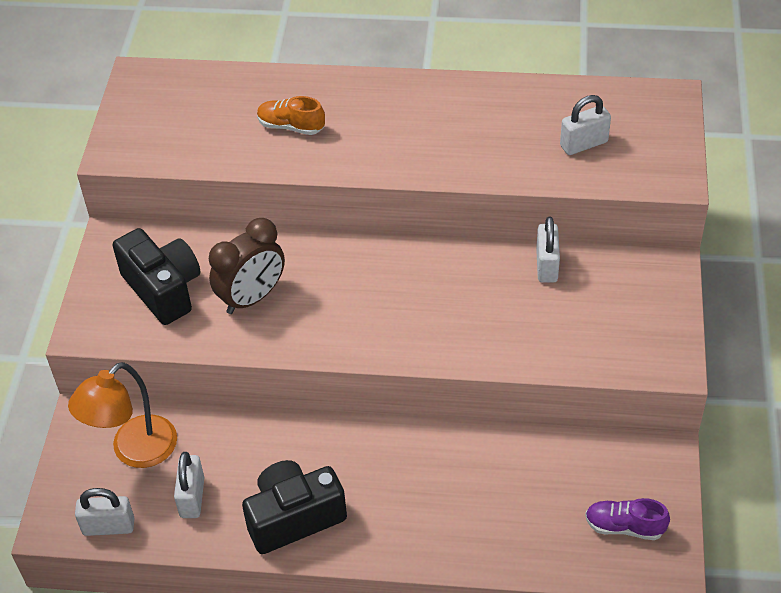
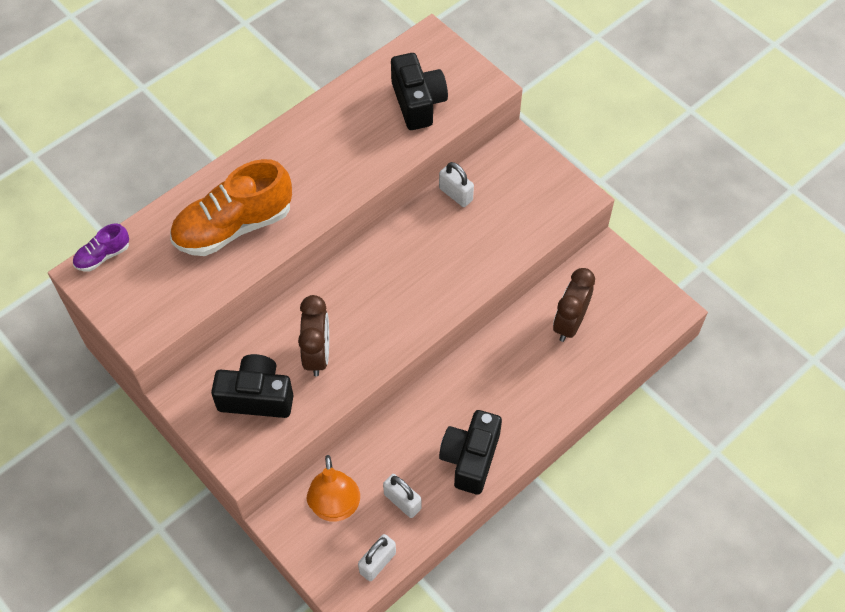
camera: 50 degrees left, 10 degrees up
(291, 126) = (233, 227): orange shoe -> orange shoe, size x2.14
(540, 486) = (569, 323): none -> brown clock
(583, 144) = (418, 103): white padlock -> black camera
(624, 527) = (631, 307): purple shoe -> purple shoe (103, 256)

